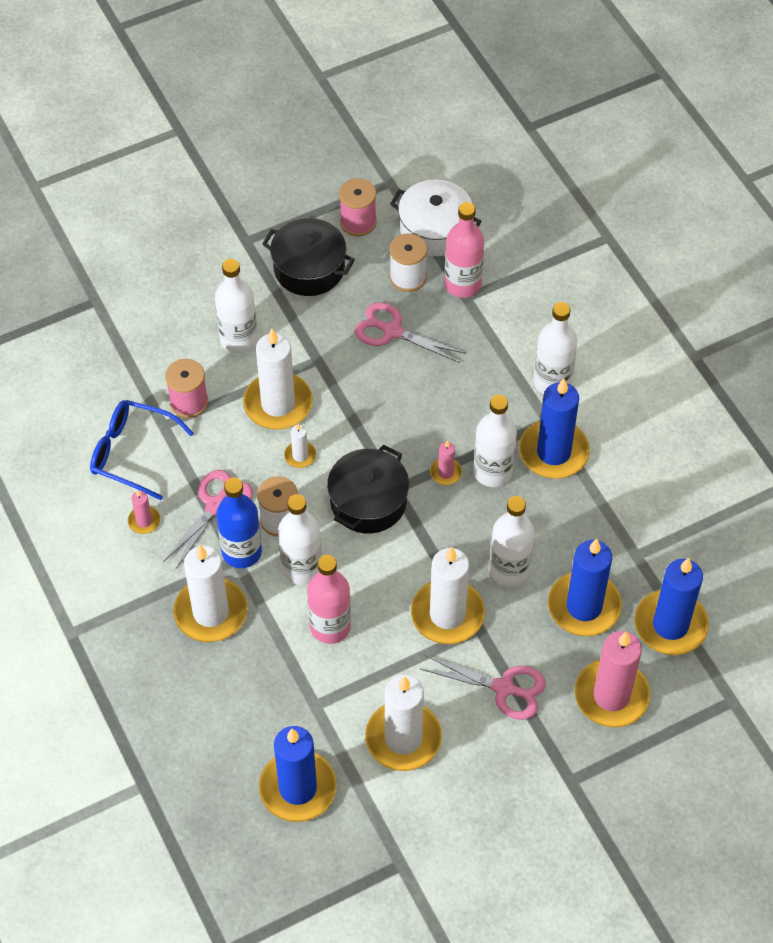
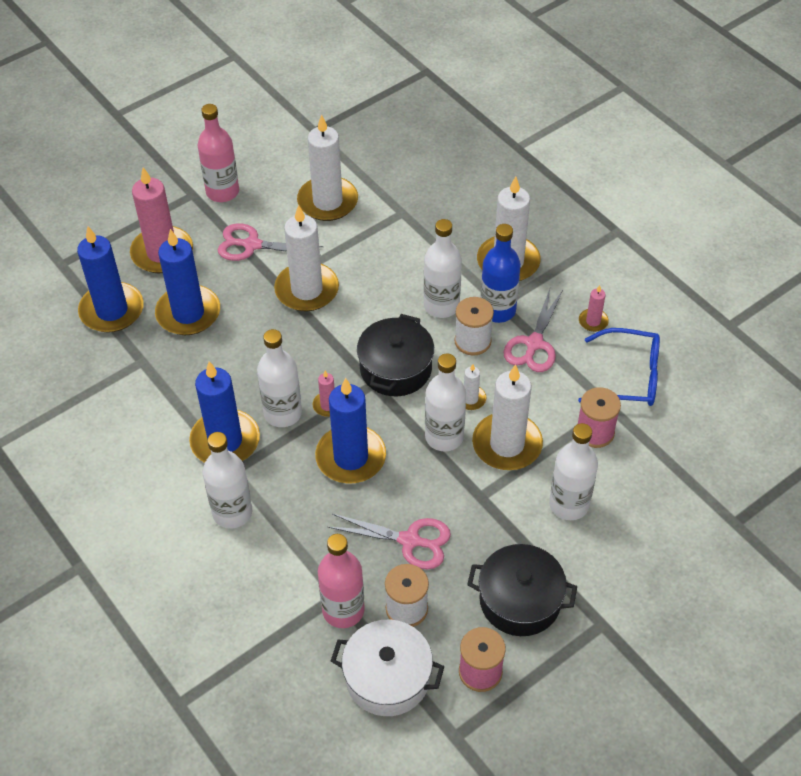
camera: 170 degrees right, 5 degrees down
(298, 788) = (401, 161): blue candle -> blue candle (351, 457)
(330, 626) = (404, 266): pink bottle -> pink bottle (222, 192)
(509, 570) = (257, 332): white bottle -> white bottle (444, 437)

